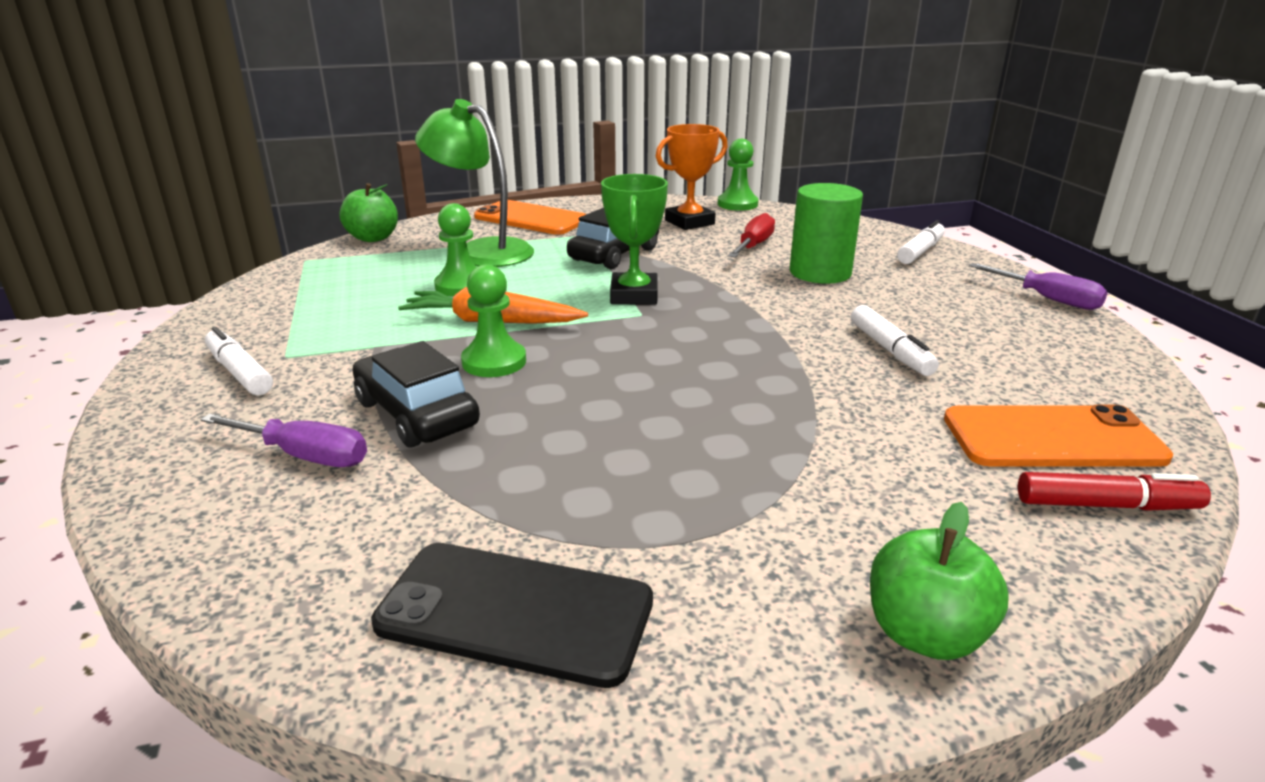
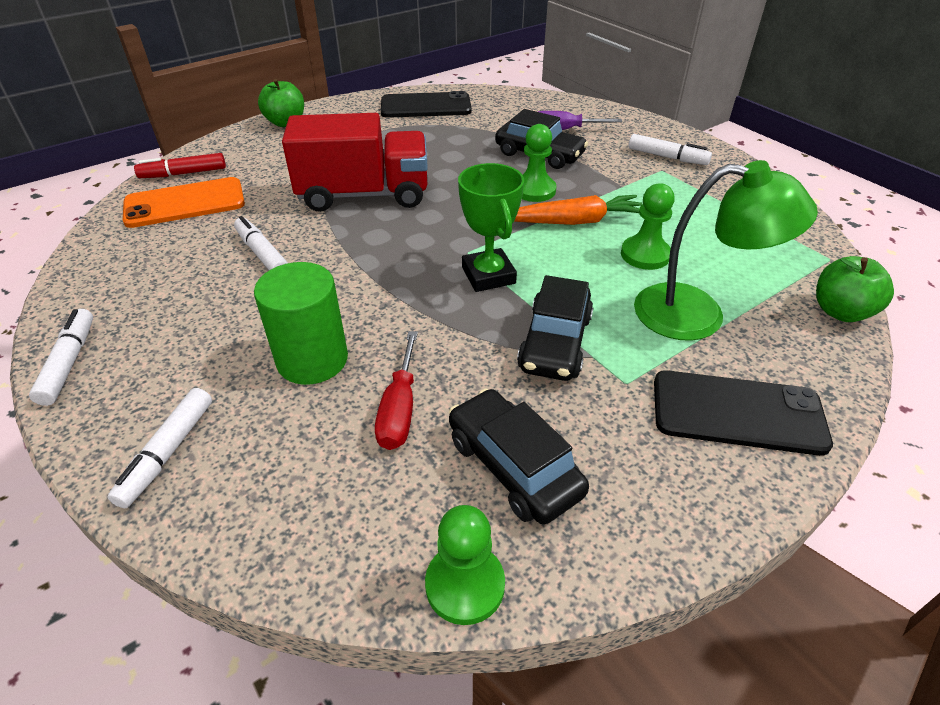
camera: 160 degrees right, 15 degrees up
(531, 219) = (737, 412): orange phone -> black phone
(689, 222) = (513, 466): orange trophy -> black car
(746, 399) = (364, 195): none -> red truck
(1047, 299) = (69, 363): purple screwdriver -> white marker

